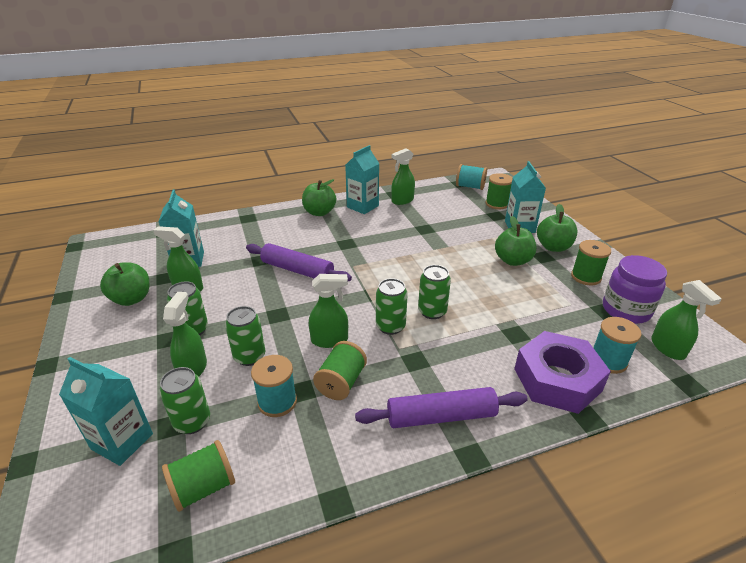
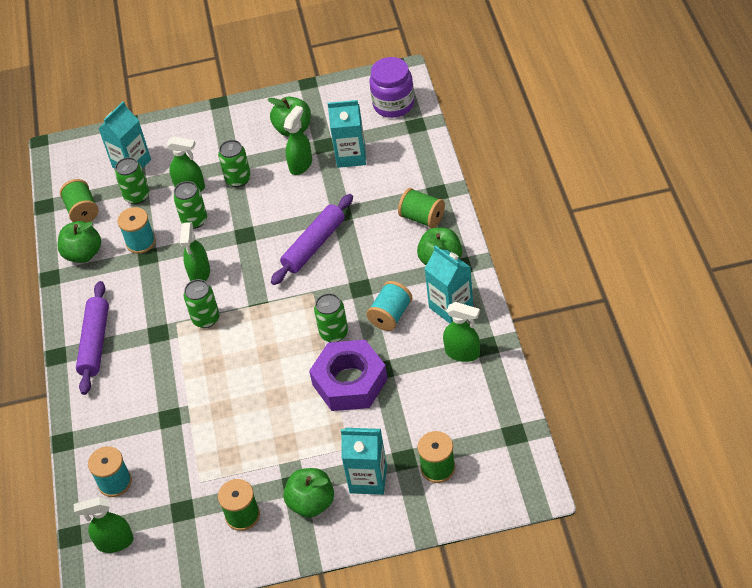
camera: 105 degrees right, 15 degrees up
(341, 382) = (148, 281): green spool -> green spool (422, 218)
(402, 201) = (462, 353): green spray bottle -> green spray bottle turned 135 degrees clockwise
(432, 311) = (218, 354): green can -> green can (334, 333)
(470, 187) = (499, 445): turquoise spool -> turquoise spool (390, 315)
(512, 260) = (291, 449): green apple -> green apple (83, 254)
(557, 380) = (106, 433): purple nut -> purple nut (349, 382)
(626, 310) = (177, 531): purple jar -> purple jar (393, 104)

